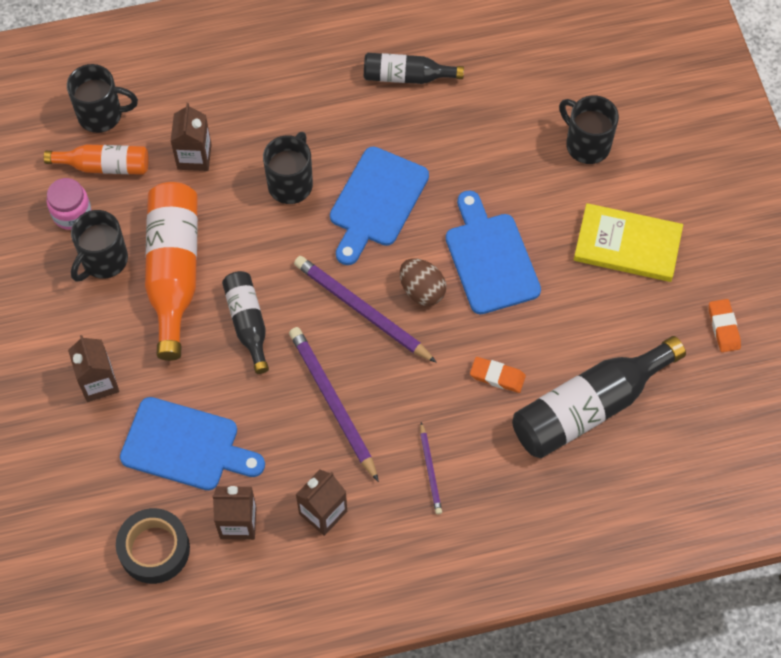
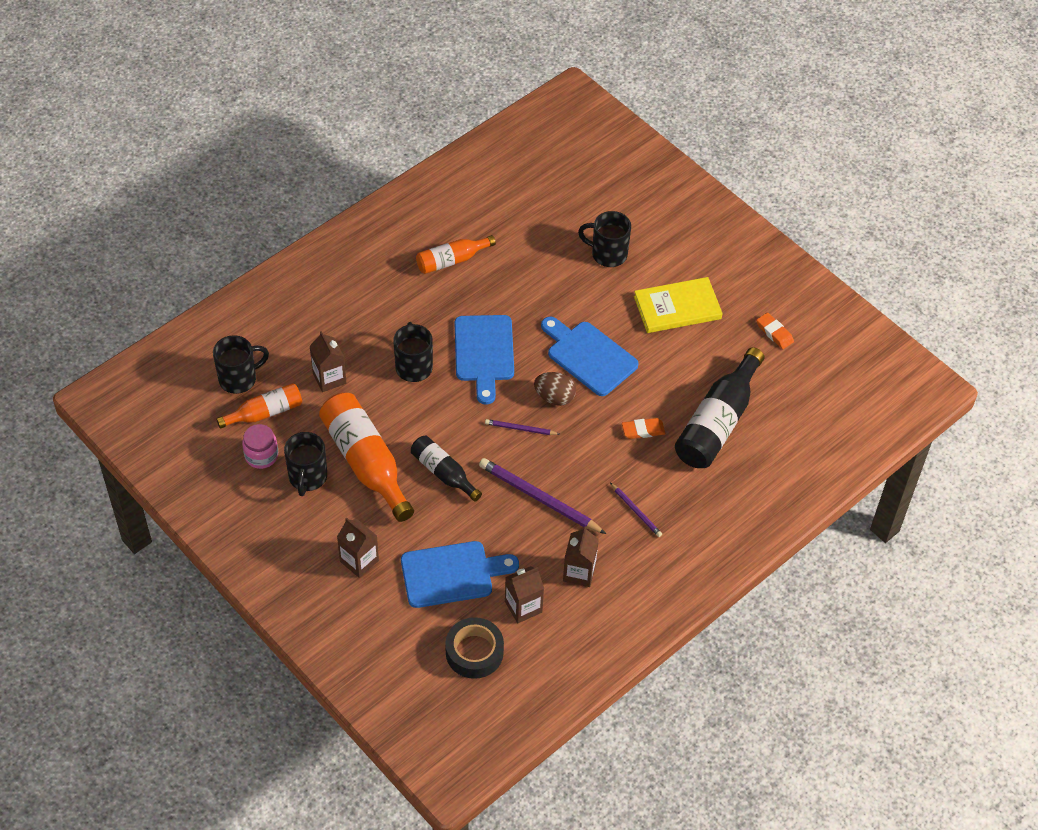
camera: 30 degrees left, 10 degrees down
(362, 310) = (520, 429): purple pencil -> purple pencil, size x0.52
(407, 76) = (451, 260): black bottle -> orange bottle

